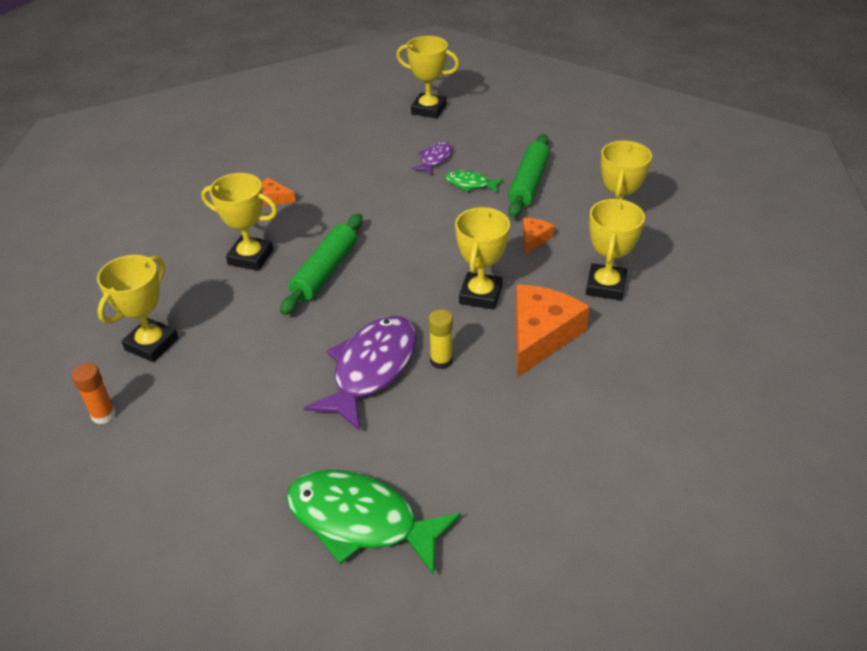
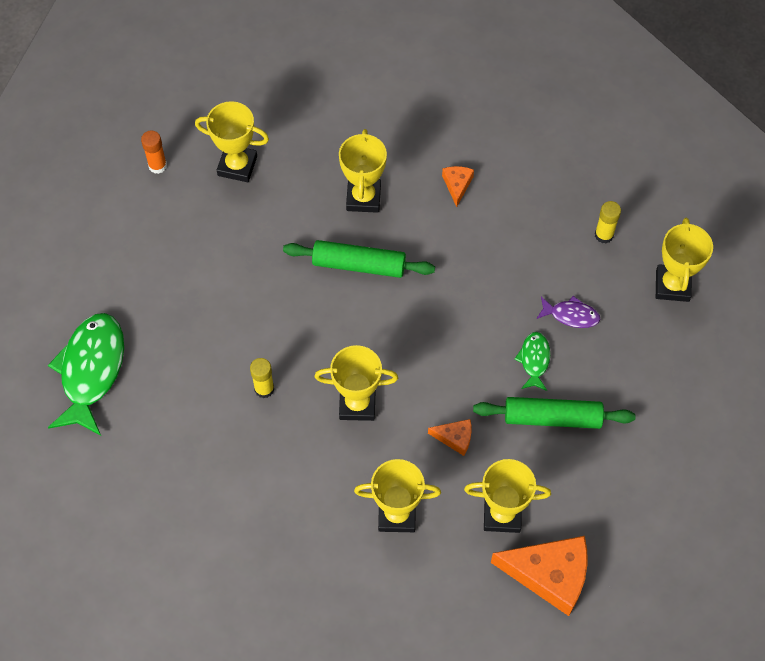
camera: 75 degrees right, 20 degrees up
(367, 132) = (604, 235): none -> yellow glue stick
(371, 369) = (243, 337): purple fish -> none
(540, 336) = (313, 465): orange cheese -> orange cheese (549, 575)

